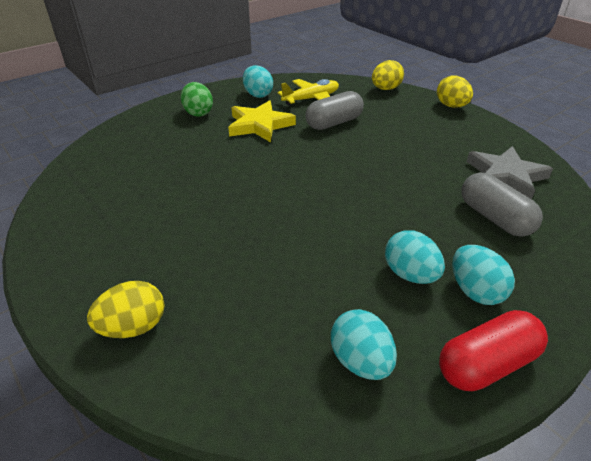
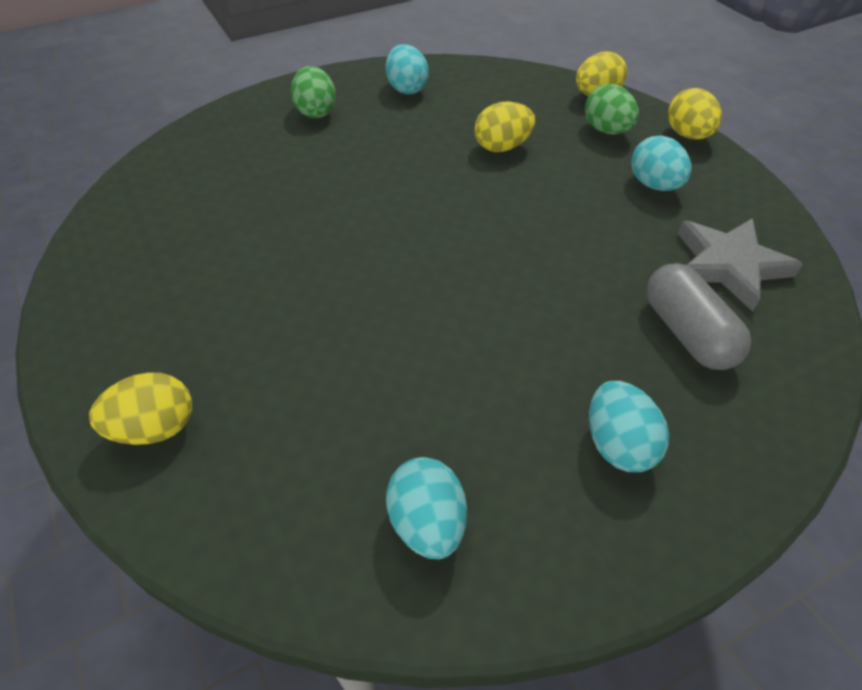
camera: 10 degrees right, 10 degrees up
(259, 125) = (395, 140): yellow star -> none
(311, 99) = (481, 103): yellow plane -> none
(334, 123) = (502, 147): grey capsule -> yellow egg
(399, 108) = (606, 130): none -> green egg
(410, 274) = (534, 405): turquoise egg -> turquoise egg (654, 185)
(486, 364) = (596, 555): red capsule -> none

